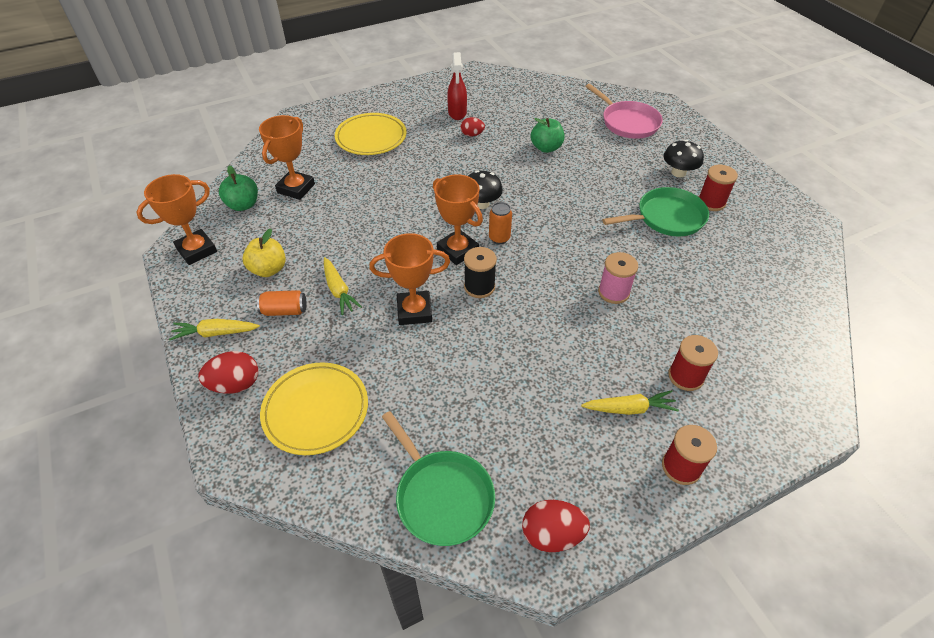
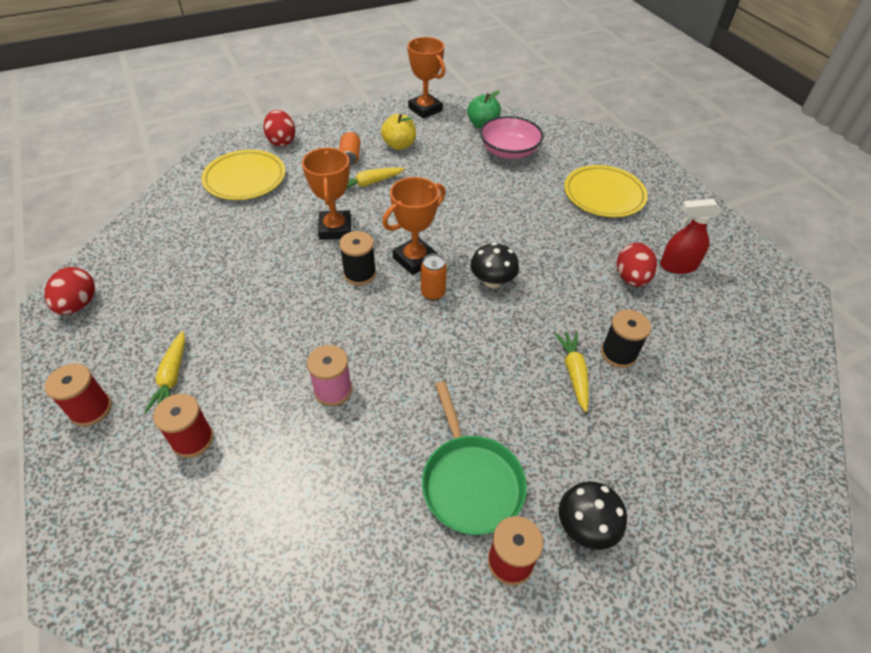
camera: 90 degrees right, 0 degrees up
(216, 333) = (333, 128): yellow carrot -> yellow carrot (574, 373)
(296, 188) = (509, 151): orange trophy -> pink bowl
(442, 496) = (142, 243): green pan -> none
(472, 135) = (631, 278): red egg -> red egg, size x1.56
(546, 148) = (618, 353): green apple -> black spool
(628, 122) = (718, 475): pink pan -> none

